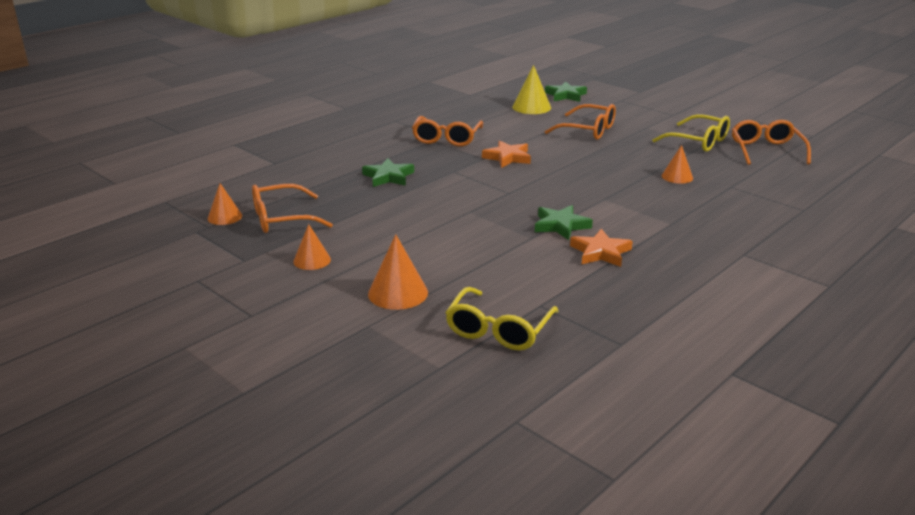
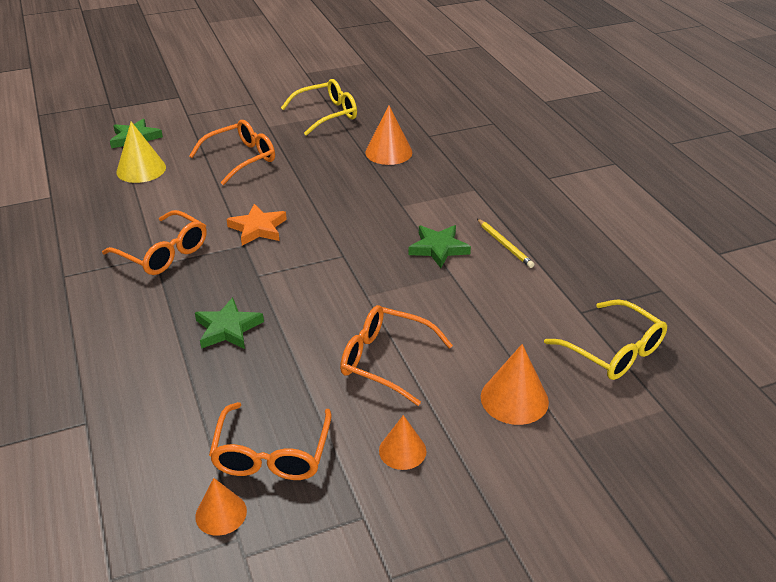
camera: 65 degrees left, 10 degrees up
(600, 252) = (504, 245): orange star -> yellow pencil
(677, 177) = (388, 152): orange cone -> orange cone, size x1.52
(766, 150) = (375, 93): orange glasses -> orange glasses (385, 360)

